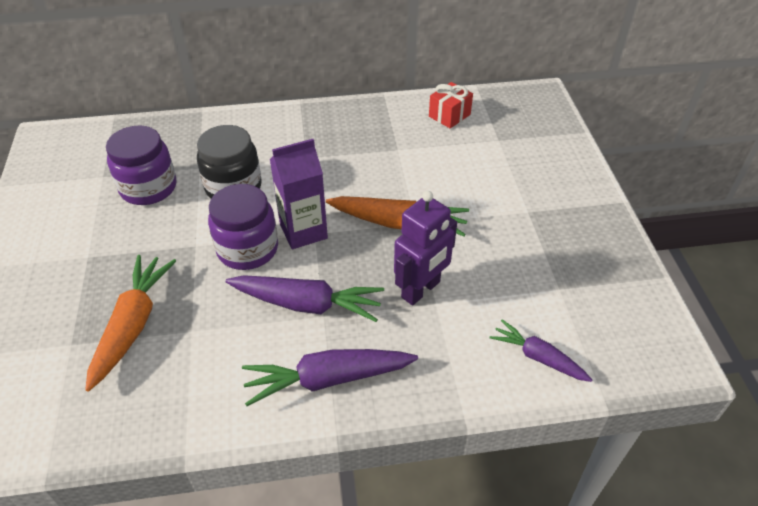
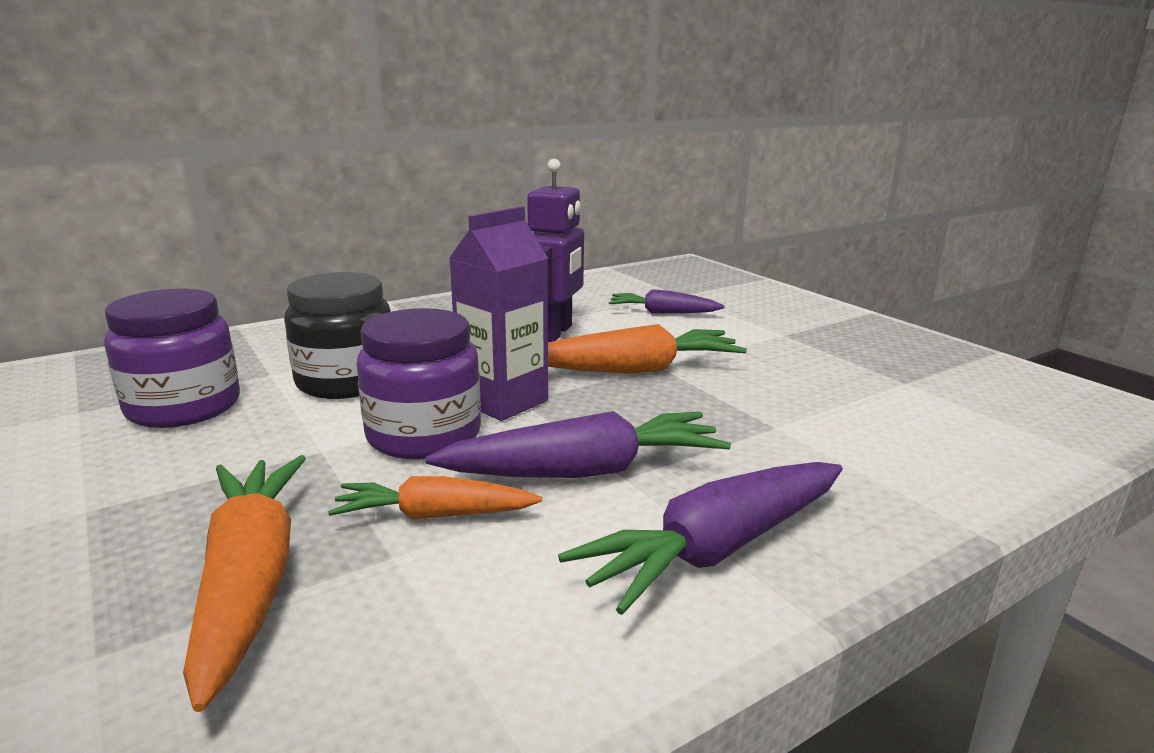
camera: 25 degrees left, 25 degrees down
(221, 311) = (434, 515): none -> orange carrot
(421, 290) = (740, 419): purple robot -> purple robot (554, 333)
(449, 115) = (601, 287): red gift -> none
(538, 357) = (973, 443): purple carrot -> purple carrot (662, 313)

